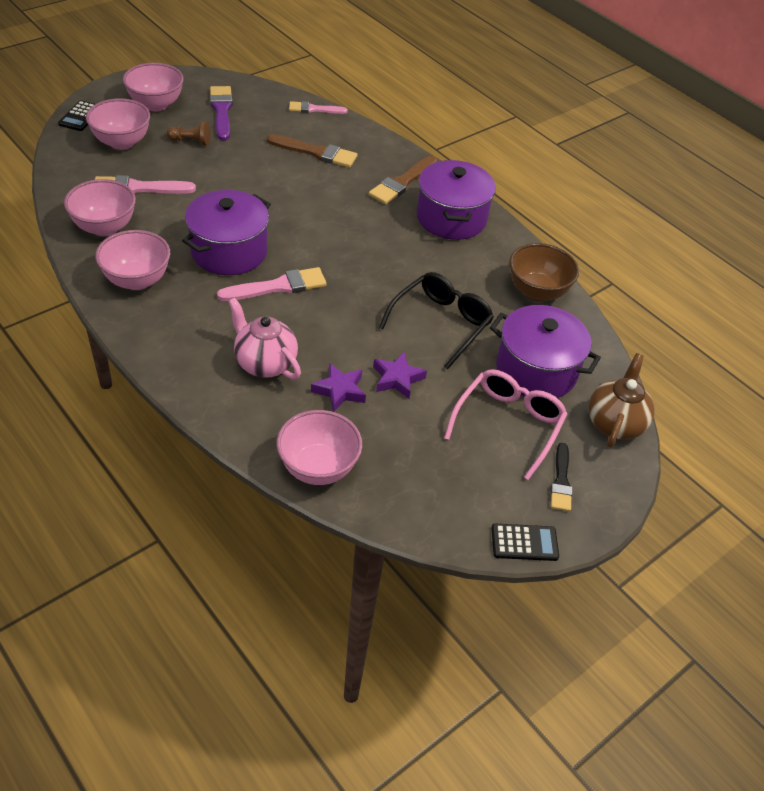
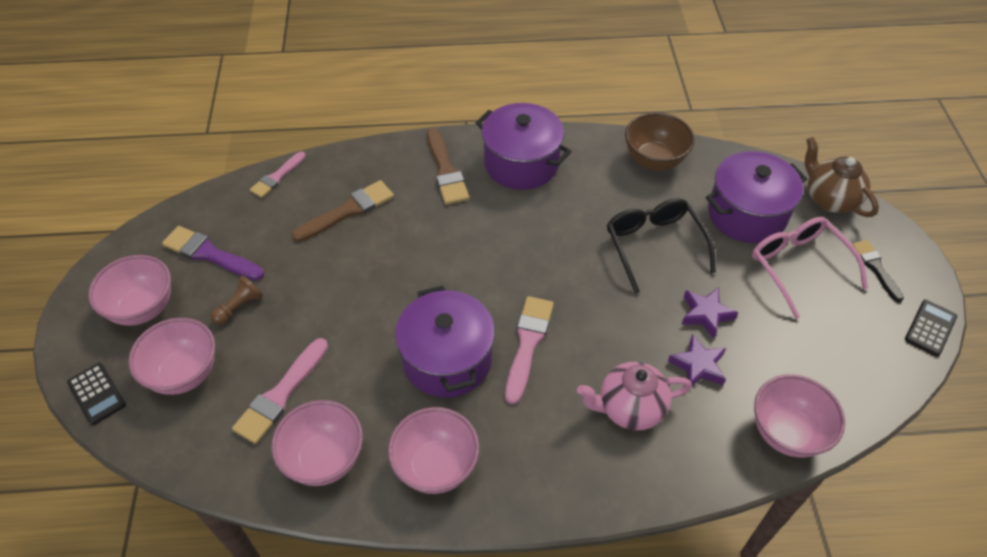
camera: 50 degrees left, 5 degrees up
(561, 481) = (875, 268): black brush -> black brush turned 150 degrees counterclockwise

